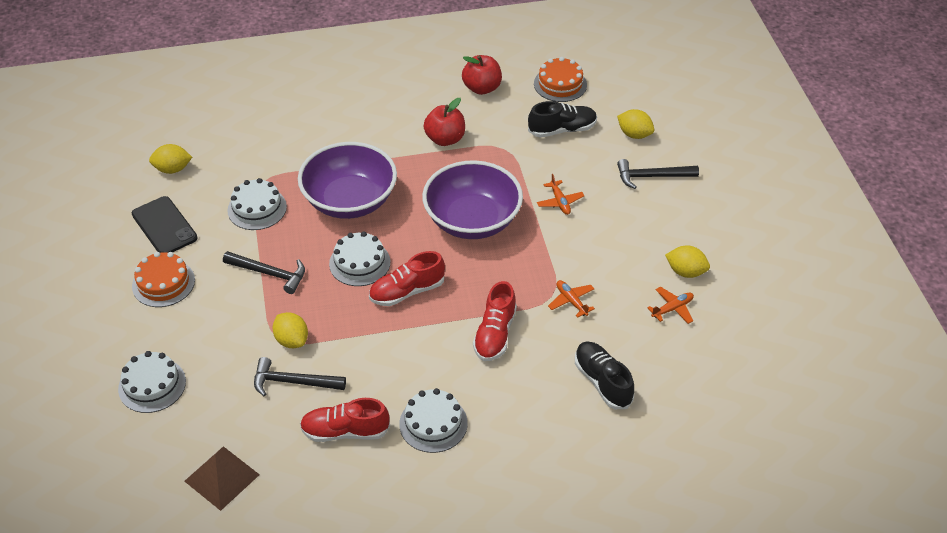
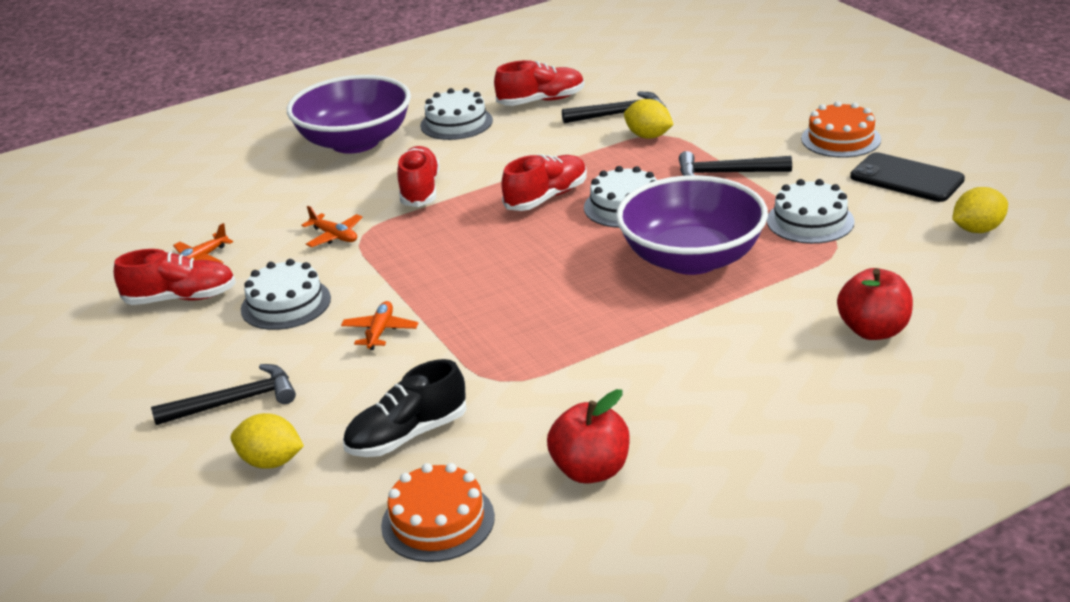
camera: 165 degrees right, 15 degrees down
(152, 385) = (759, 82): white cake -> white cake (286, 304)
(222, 477) = (633, 58): brown pyramid -> none
(445, 139) = (606, 368): red apple -> red apple (873, 330)
(472, 220) = (502, 280): purple bowl -> purple bowl (355, 142)
(560, 202) = (380, 331): orange plane -> orange plane turned 45 degrees clockwise
(602, 382) = (283, 185): black shoe -> none
(685, 272) = (181, 298): yellow lemon -> red shoe

